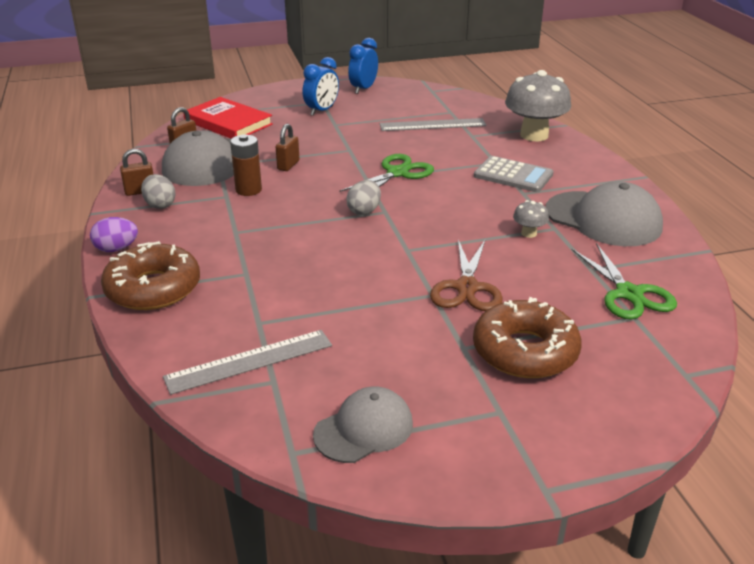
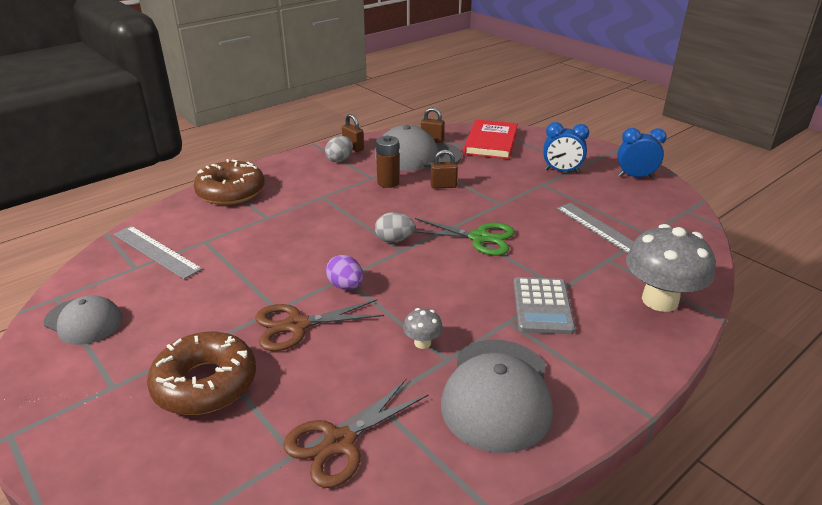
camera: 65 degrees right, 0 degrees up
(116, 249) = (273, 165): purple egg -> purple egg (346, 286)
(629, 294) = (340, 442): green scissors -> brown scissors

